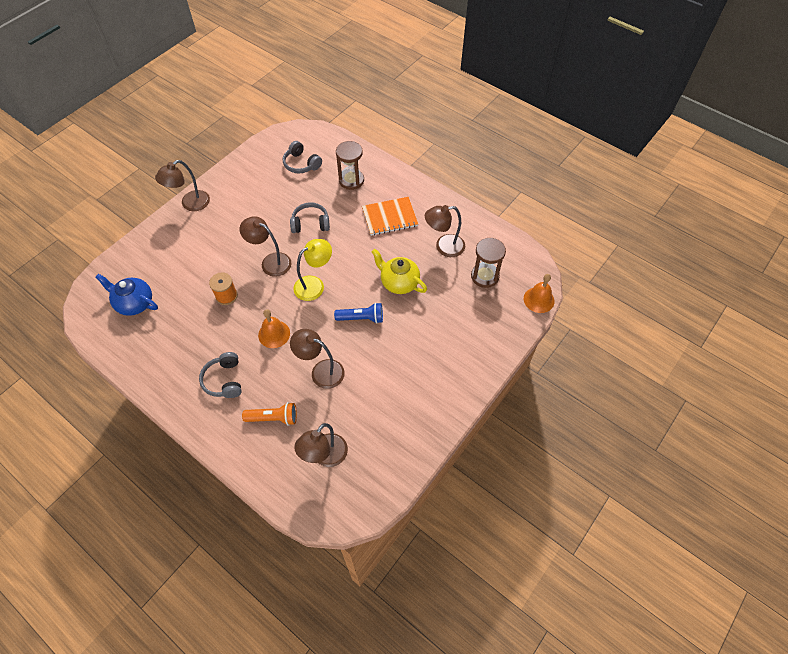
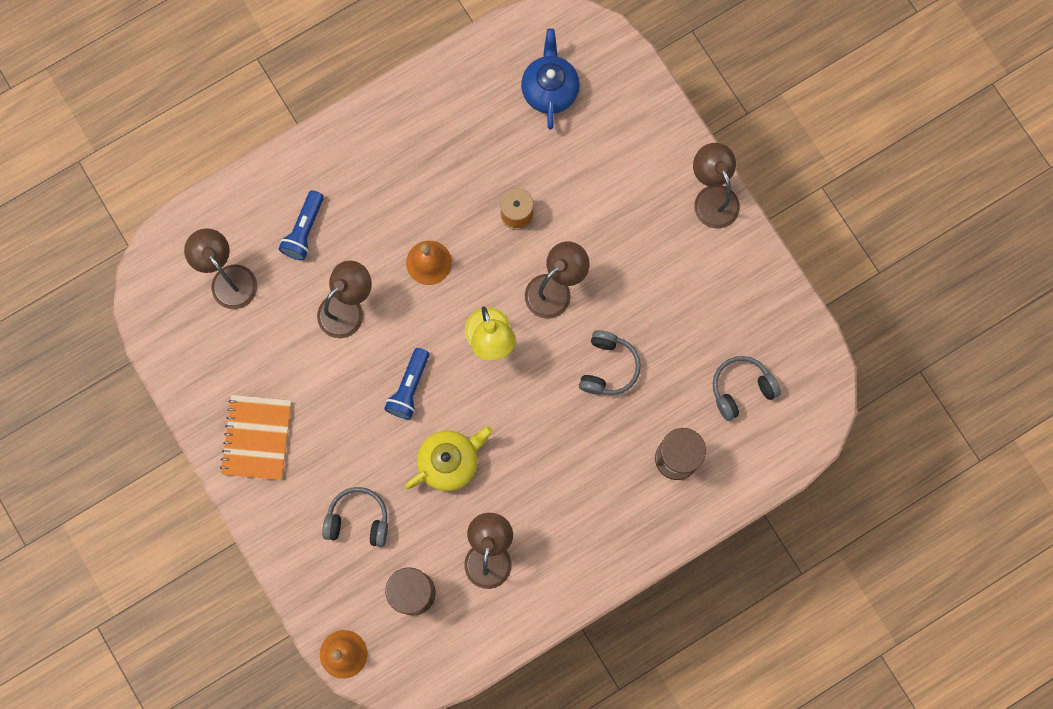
camera: 110 degrees right, 20 degrees up
(134, 303) = (550, 90): blue teapot -> blue teapot turned 45 degrees counterclockwise
(224, 380) = (382, 182): grey headphones -> grey headphones (358, 520)
(273, 418) = (304, 230): orange flashlight -> blue flashlight
(389, 217) = (577, 492): orange notebook -> orange notebook (257, 438)

